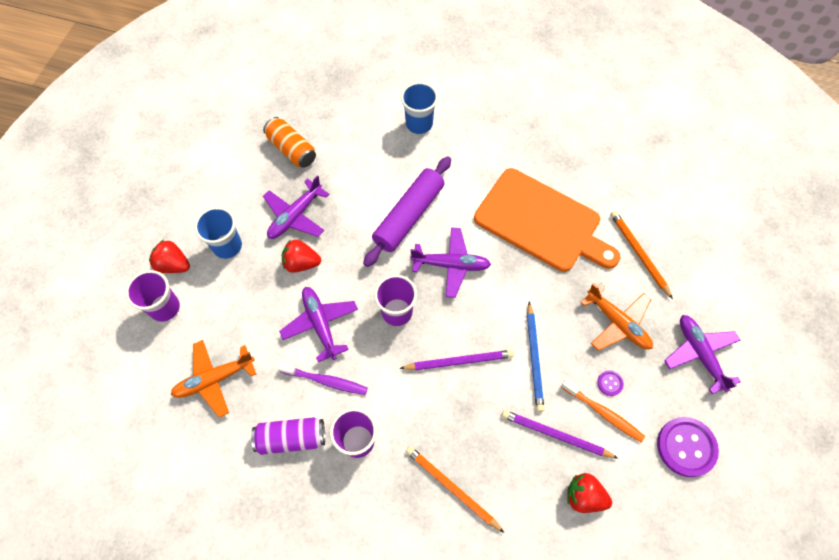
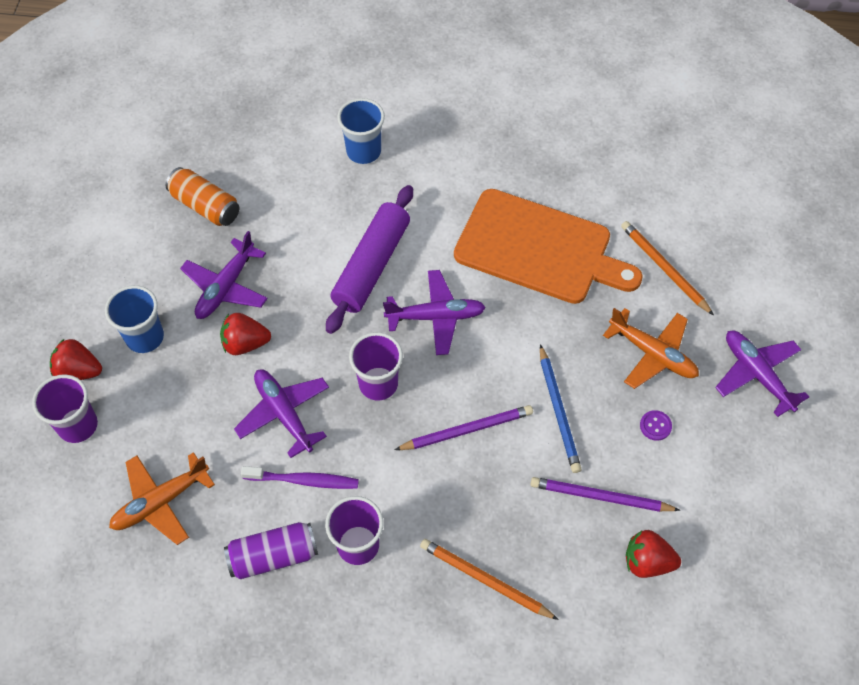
camera: 10 degrees left, 5 degrees down
(603, 413) = (653, 462): orange toothbrush -> none
(686, 447) = (758, 484): purple button -> none

